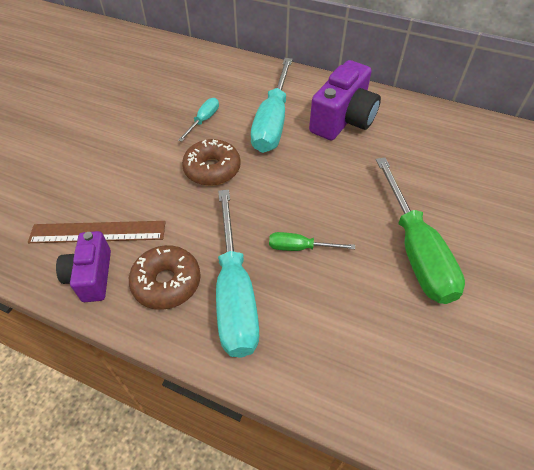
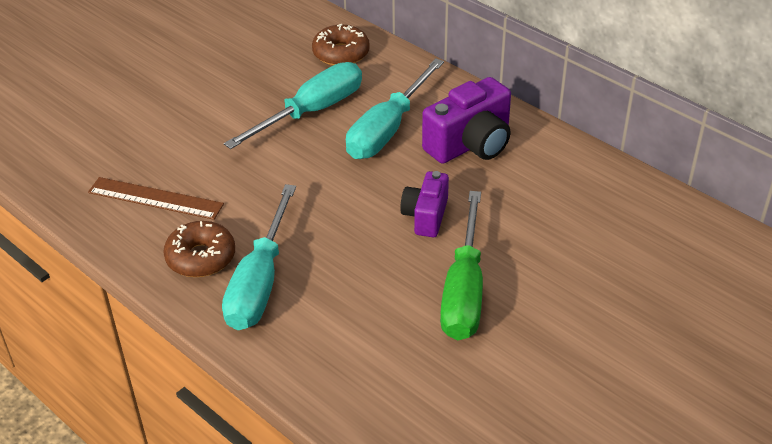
camera: 20 degrees right, 10 degrees down
(91, 276) = (134, 235): purple camera -> purple camera (426, 216)
(203, 120) = (311, 112): turquoise screwdriver -> turquoise screwdriver, size x2.12
(212, 169) = (295, 165): brown donut -> brown donut (341, 53)
(300, 248) = (345, 259): green screwdriver -> none

